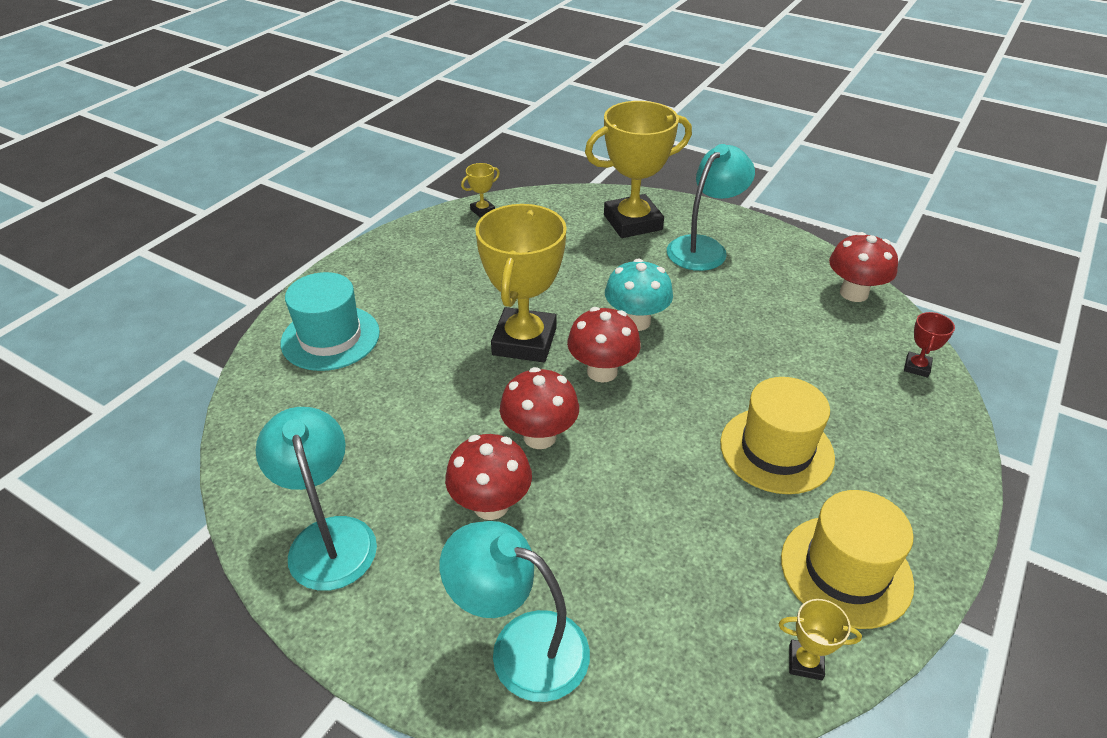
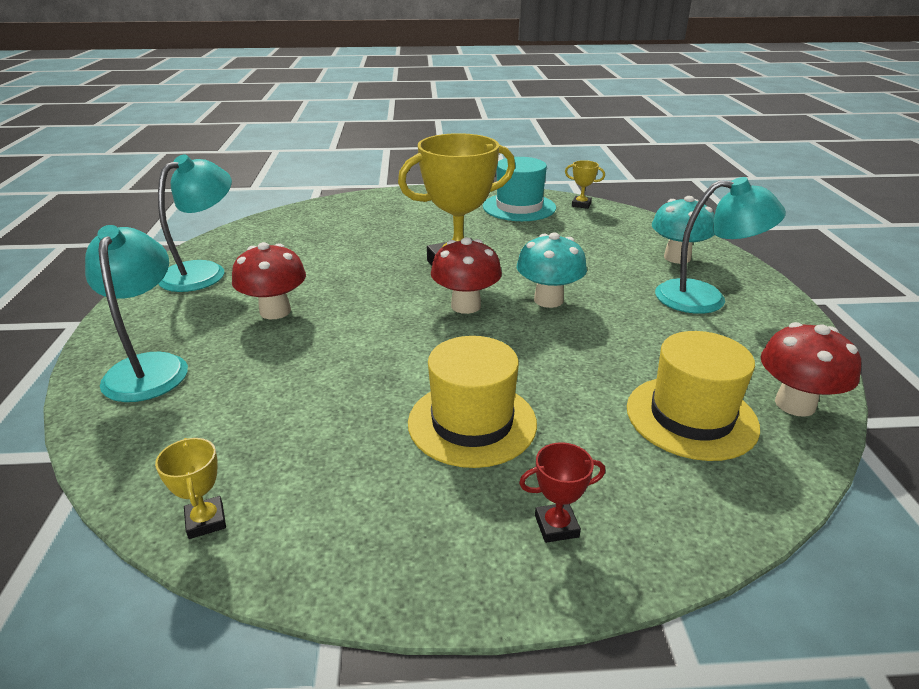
camera: 55 degrees right, 10 degrees down
(330, 338) = (376, 211): turquoise hat -> turquoise hat (519, 207)
(540, 436) = (362, 305): red mushroom -> none
(632, 222) = (677, 257): yellow trophy -> turquoise mushroom
(846, 570) = (344, 517): yellow hat -> yellow hat (691, 417)
(917, 367) = (737, 489): red trophy -> red trophy (556, 526)

